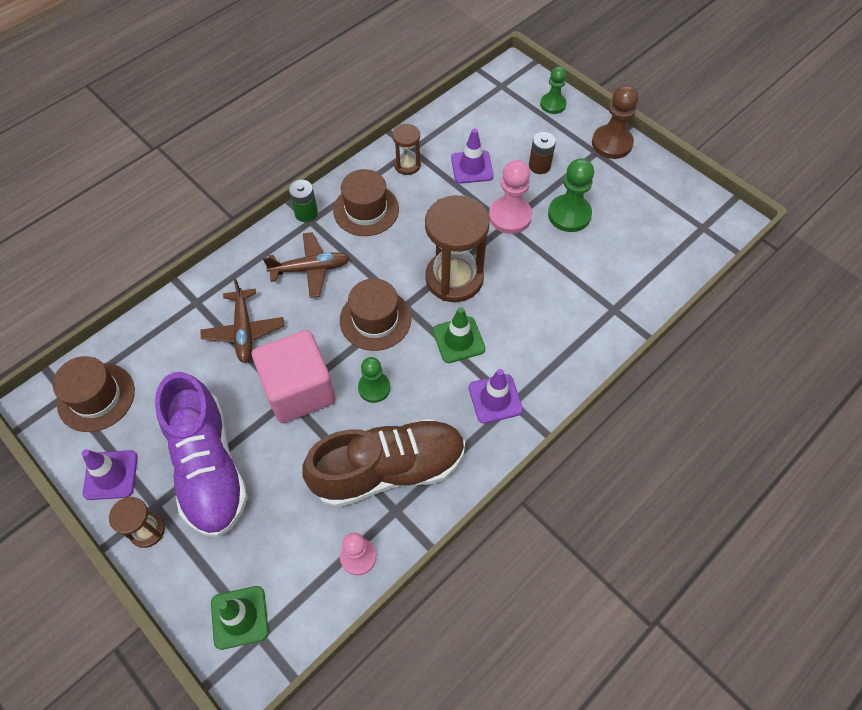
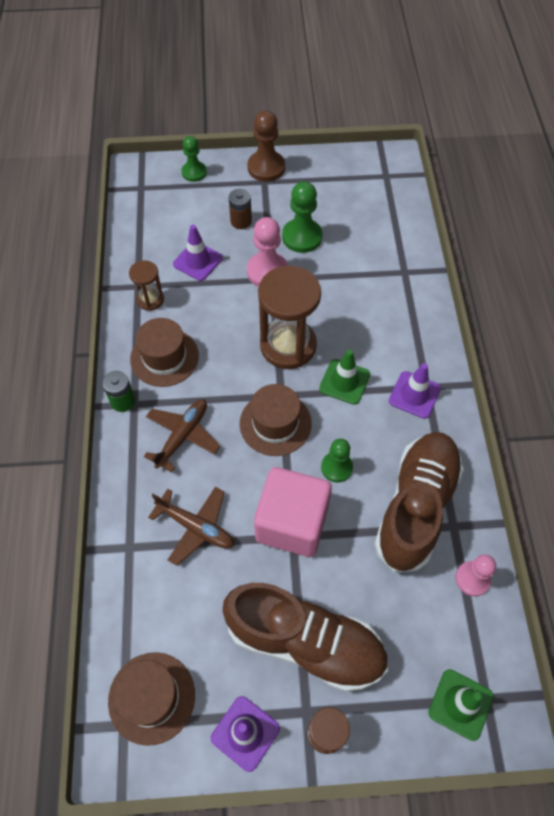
camera: 50 degrees left, 0 degrees up
(209, 467) = (305, 642): purple shoe -> brown shoe

